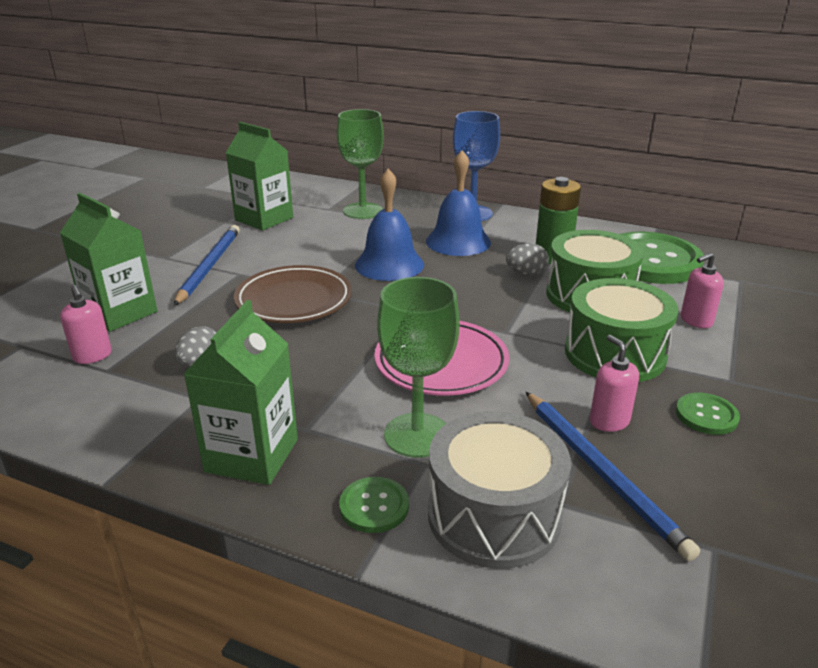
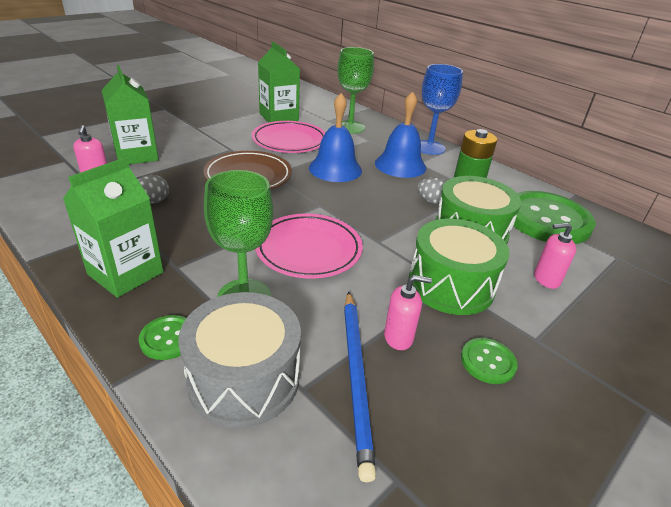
camera: 20 degrees right, 5 degrees up
(209, 266) = (216, 139): blue pencil -> none
(305, 245) = (289, 141): none -> pink plate
(609, 421) = (398, 337): pink soap dispenser -> pink soap dispenser turned 90 degrees clockwise

